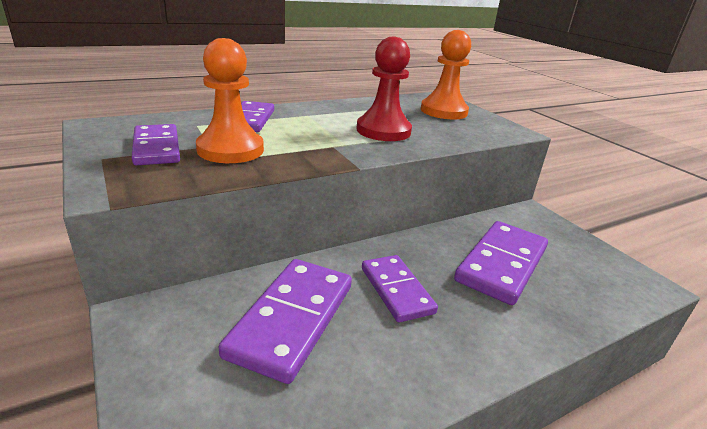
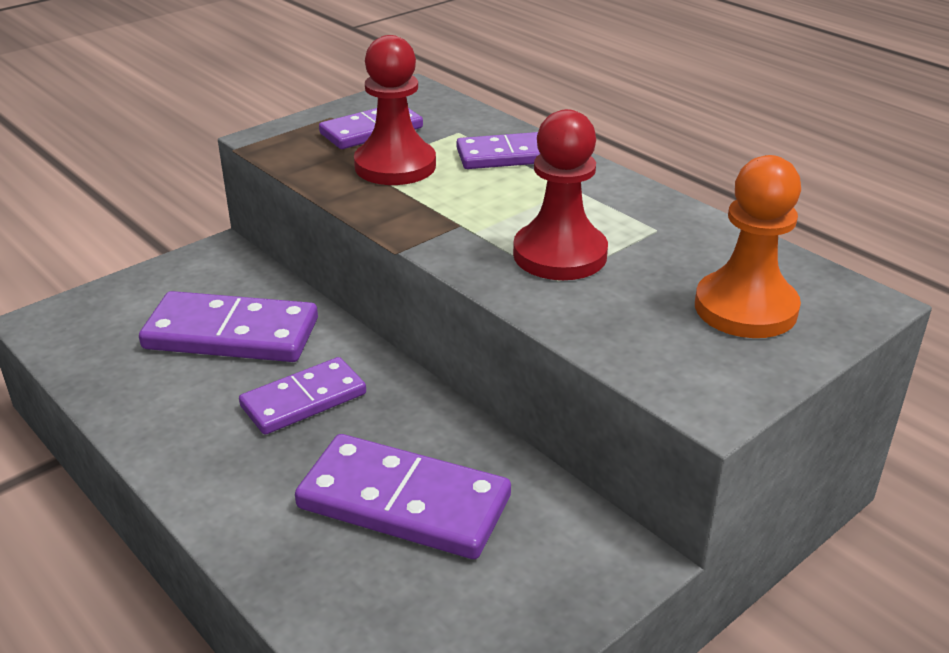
camera: 80 degrees right, 5 degrees up
(230, 150) = (395, 166): orange pawn -> red pawn

